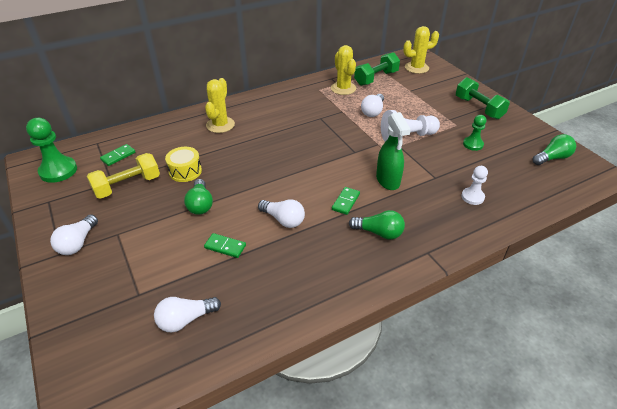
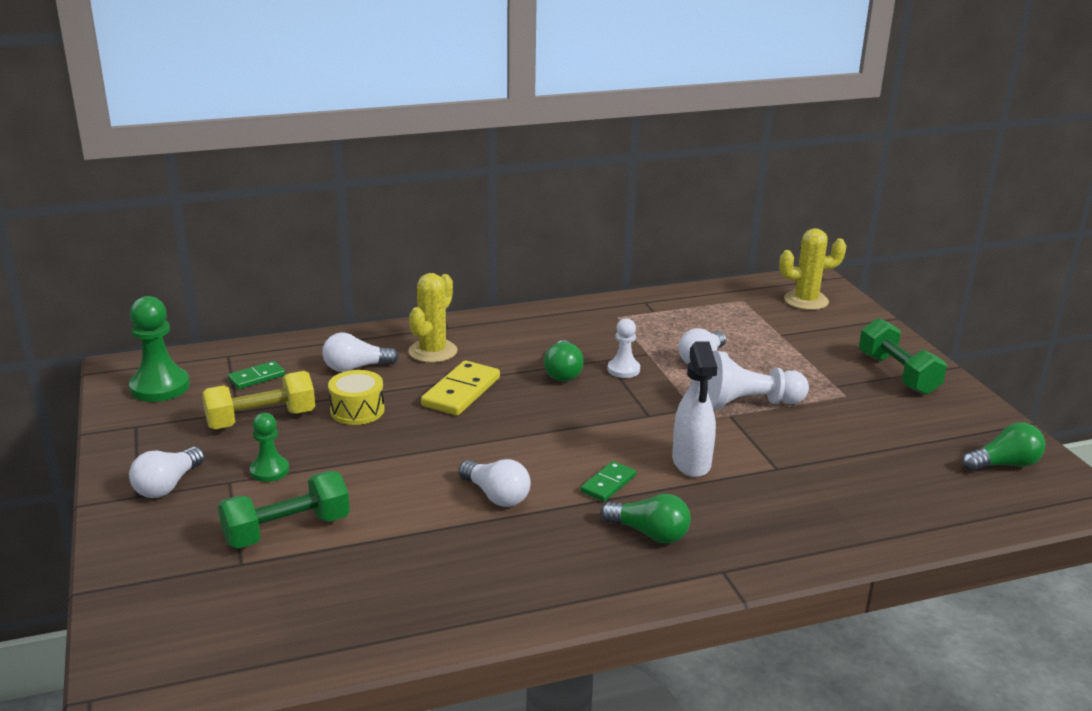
camera: 10 degrees right, 15 degrees down
(185, 320) = (304, 605): white light bulb -> white light bulb (356, 367)
(200, 204) = (368, 458): green light bulb -> green light bulb (563, 372)
(225, 246) = (391, 520): green domino -> none
(244, 150) = (461, 392): none -> yellow domino
(343, 88) = (661, 319): yellow cactus -> none
(376, 78) = (725, 310): green dumbbell -> green dumbbell (287, 530)
(388, 181) = (691, 463): green spray bottle -> white spray bottle
(472, 197) = (832, 504): white pawn -> white pawn (623, 370)
(473, 144) = (864, 427): green pawn -> green pawn (269, 470)

